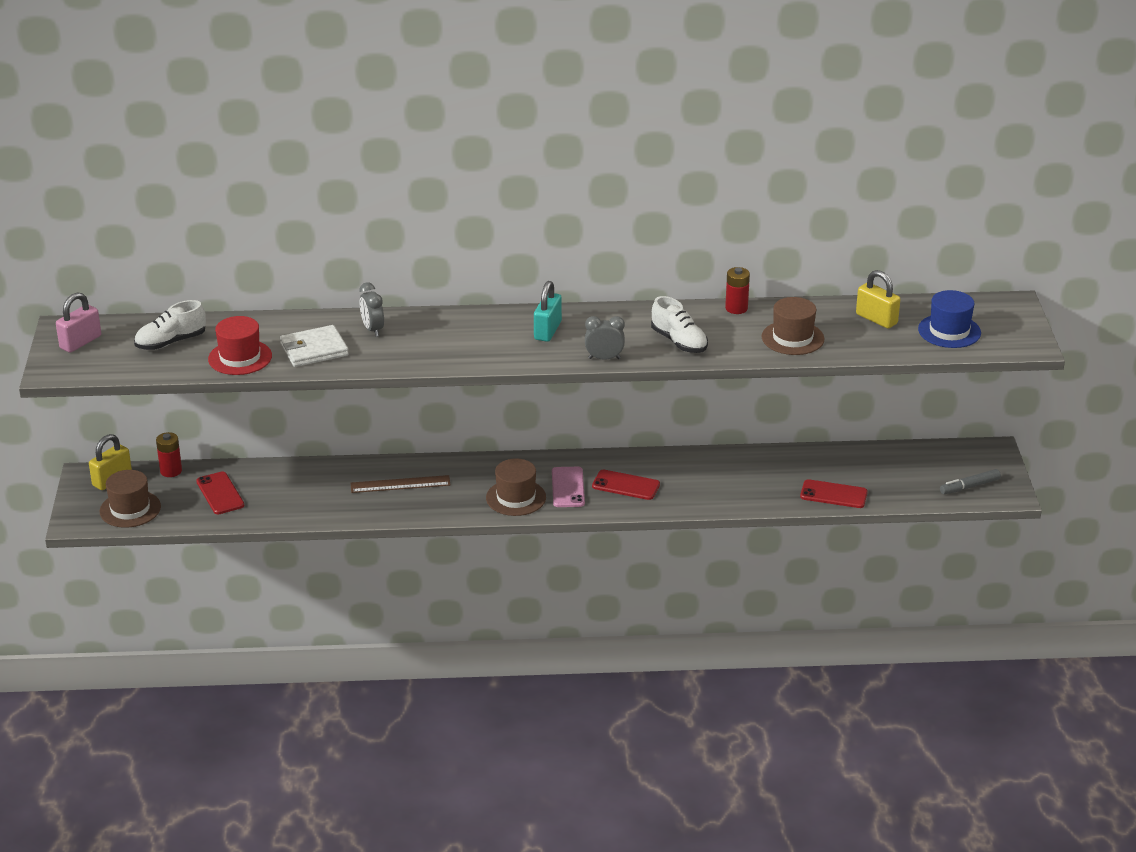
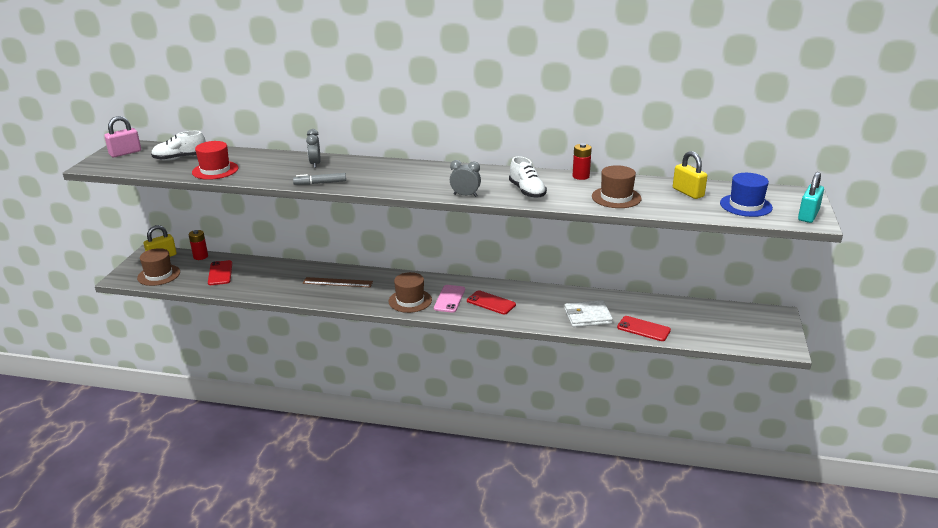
camera: 15 degrees right, 5 degrees down
(314, 350) = (267, 171): white wallet -> white wallet (587, 316)
(547, 331) = (435, 176): turquoise padlock -> turquoise padlock (808, 215)
(970, 486) = (754, 337): grey marker -> grey marker (320, 183)

